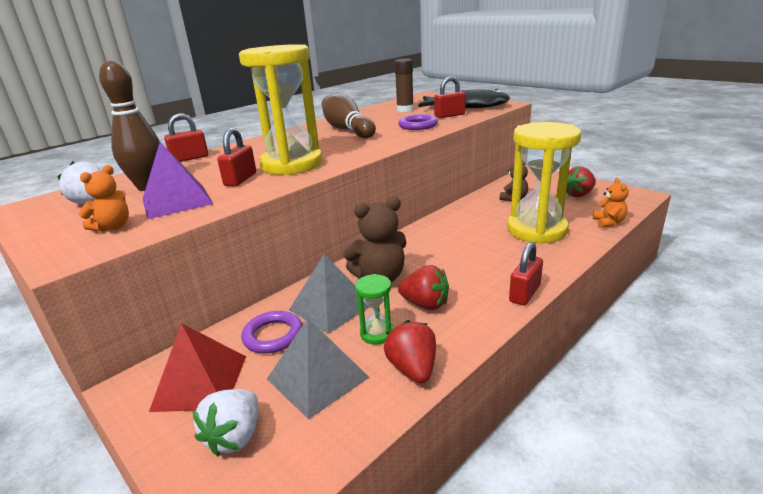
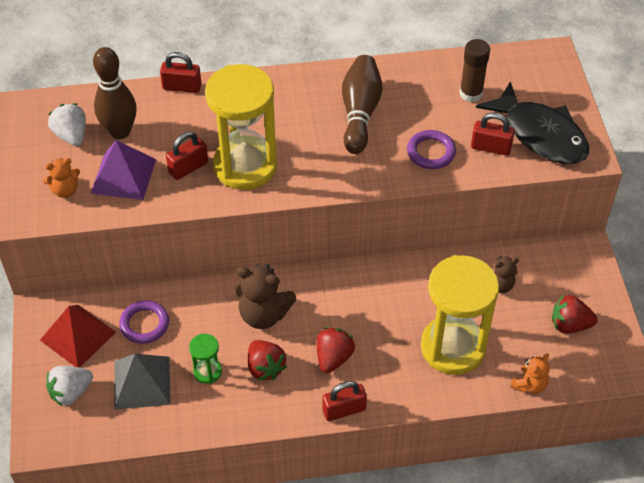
camera: 35 degrees right, 25 degrees up
(331, 307) = (202, 322): grey pyramid -> none
(413, 369) = (200, 417): red strawberry -> red strawberry (333, 357)

